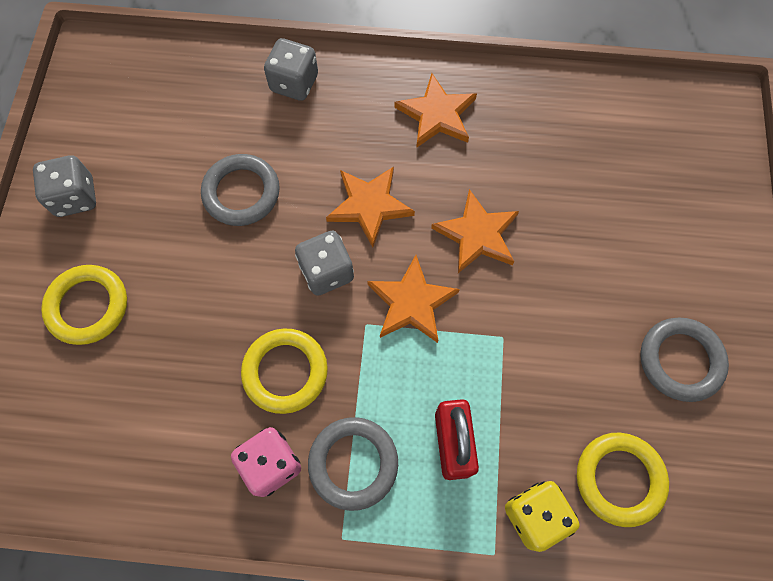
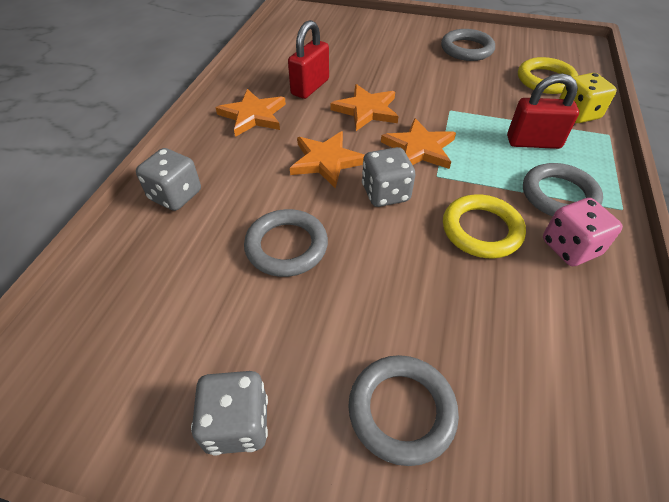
camera: 80 degrees left, 20 degrees down
(88, 306) = (401, 410): yellow ring -> grey ring
(512, 162) = (310, 87): none -> red padlock

